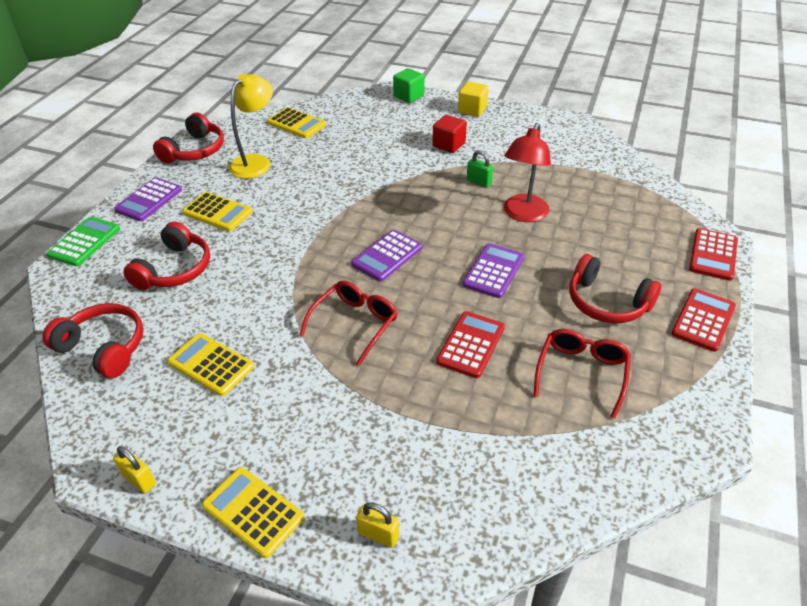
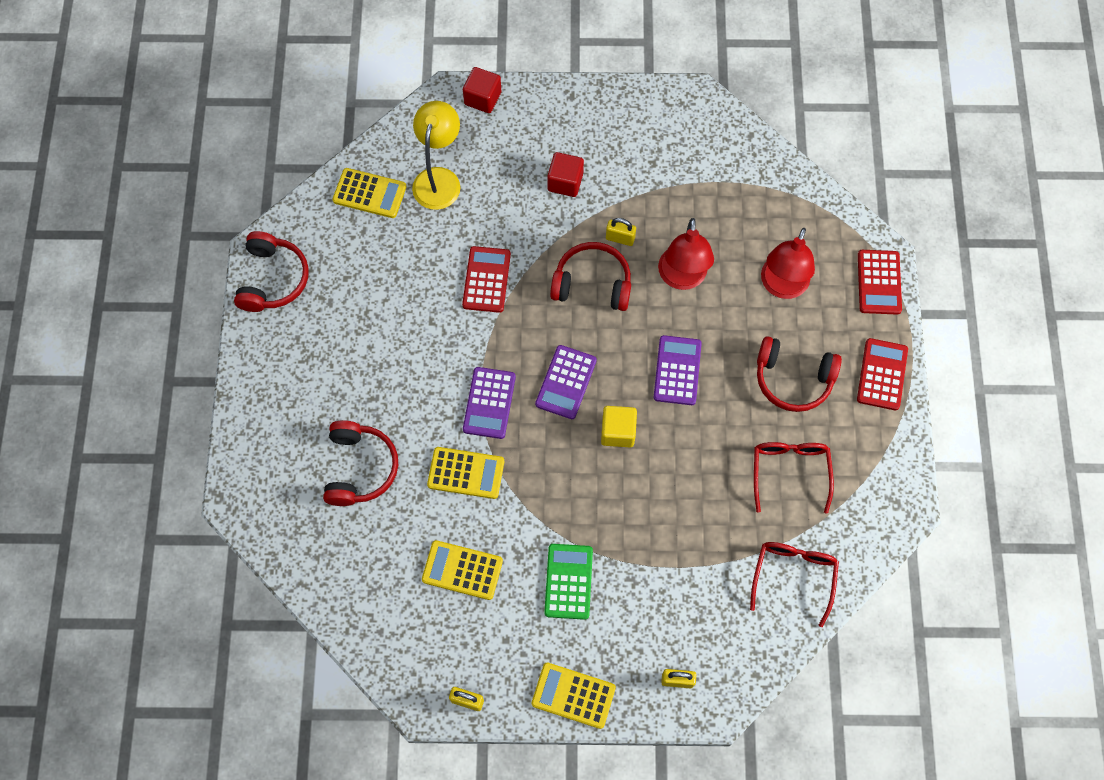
camera: 20 degrees left, 25 degrees up
(85, 242) = (240, 461): green calculator -> green calculator (568, 581)
(104, 347) = (351, 584): red headphones -> red headphones (592, 283)
(149, 200) = (270, 377): purple calculator -> purple calculator (489, 403)
(217, 212) = (358, 373): yellow calculator -> yellow calculator (466, 473)
(256, 162) = (357, 278): yellow lamp -> yellow lamp (439, 179)
(355, 324) = (571, 480): red glasses -> red glasses (793, 576)
(408, 96) = (482, 98): green cube -> red cube
(471, 344) = (685, 471): red calculator -> red calculator (486, 280)
(472, 110) = (569, 105): yellow cube -> yellow cube (618, 432)
(479, 182) = (620, 238): green padlock -> yellow padlock
(614, 238) = (781, 286): none -> red lamp

